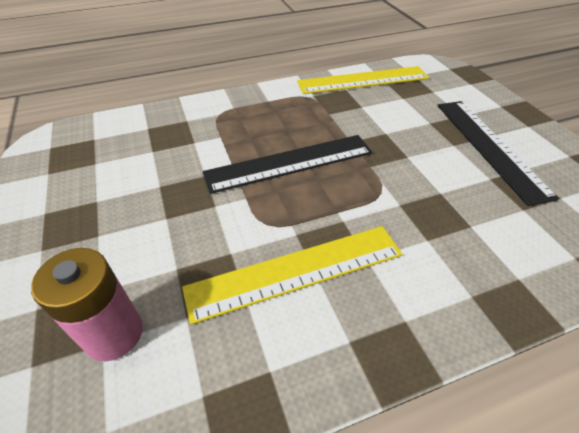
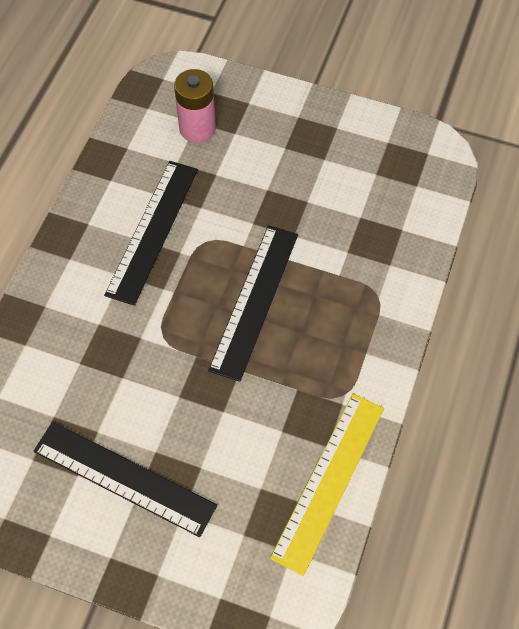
camera: 130 degrees right, 15 degrees up
(296, 271) = (152, 231): yellow ruler -> black ruler

